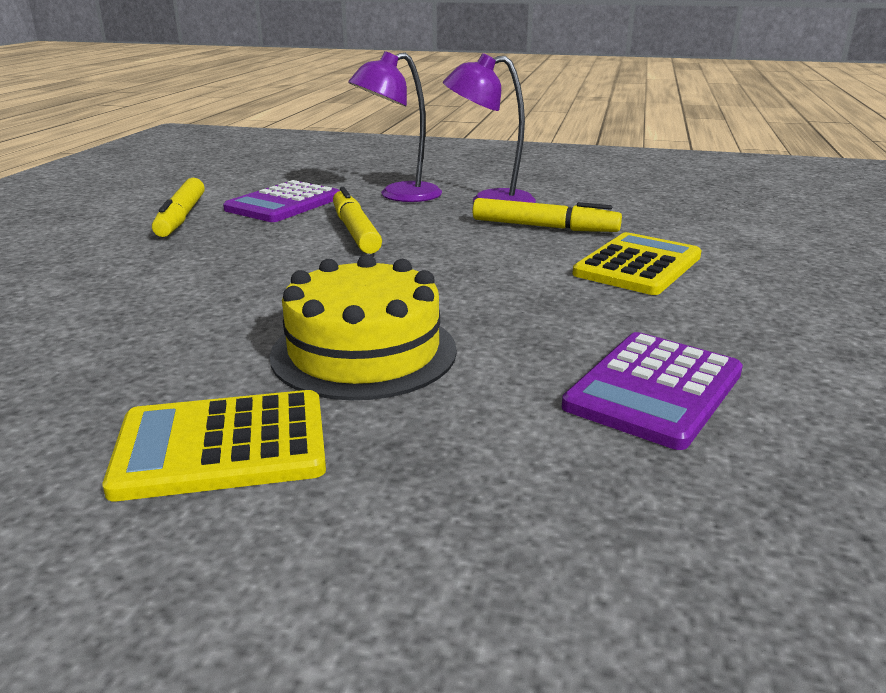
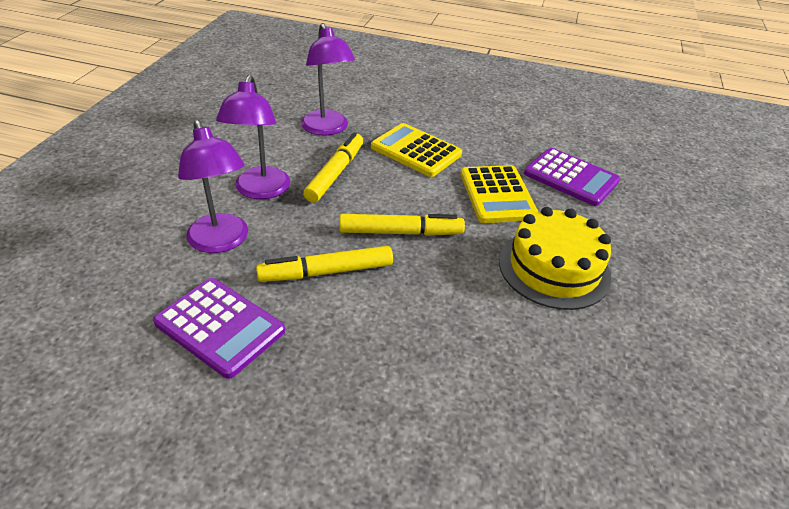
camera: 90 degrees left, 15 degrees up
(181, 217) = (246, 416): yellow marker -> yellow marker (400, 232)
(222, 446) = (669, 320): yellow calculator -> yellow calculator (497, 195)
(649, 219) = (327, 129): none -> purple lamp

